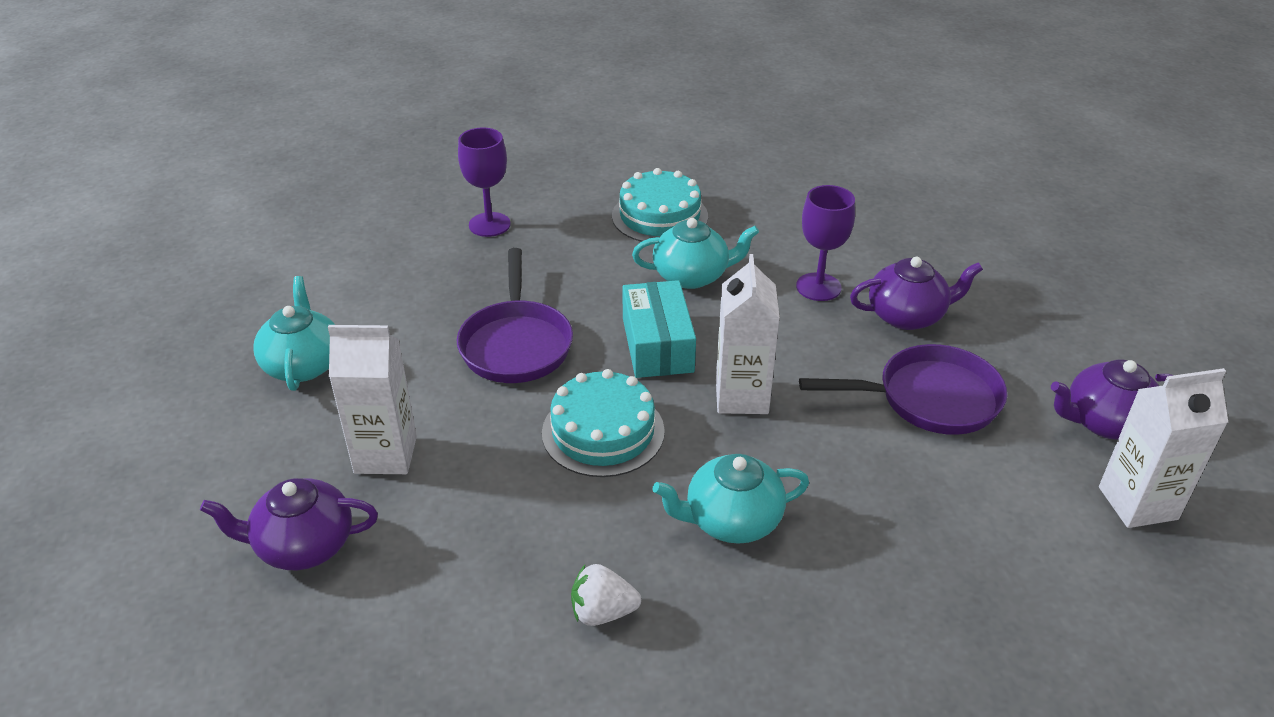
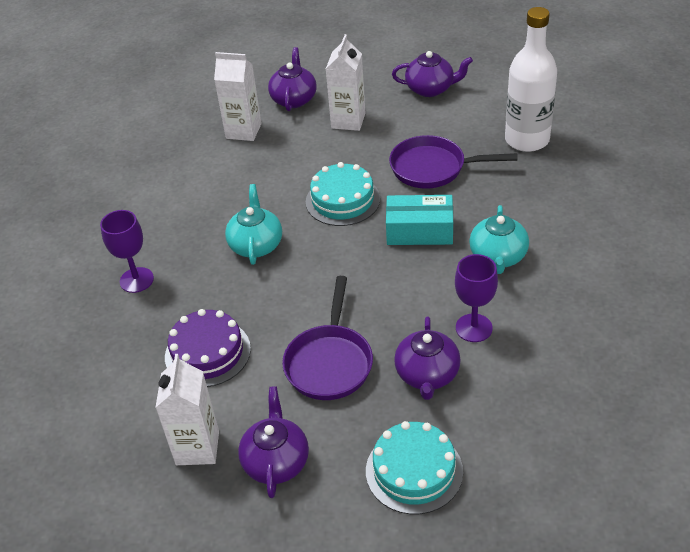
camera: 105 degrees right, 5 degrees up
(303, 365) = (430, 89): turquoise teapot -> purple teapot
(449, 264) = (527, 140): none -> white bottle
(489, 224) = (576, 158): purple goblet -> purple goblet (136, 280)
(602, 612) = (215, 192): white strawberry -> none
(660, 216) = (584, 248): turquoise cake -> turquoise cake (414, 471)
(741, 396) = (357, 264): white carton -> white carton (243, 131)
(978, 531) = (207, 353): none -> purple cake

